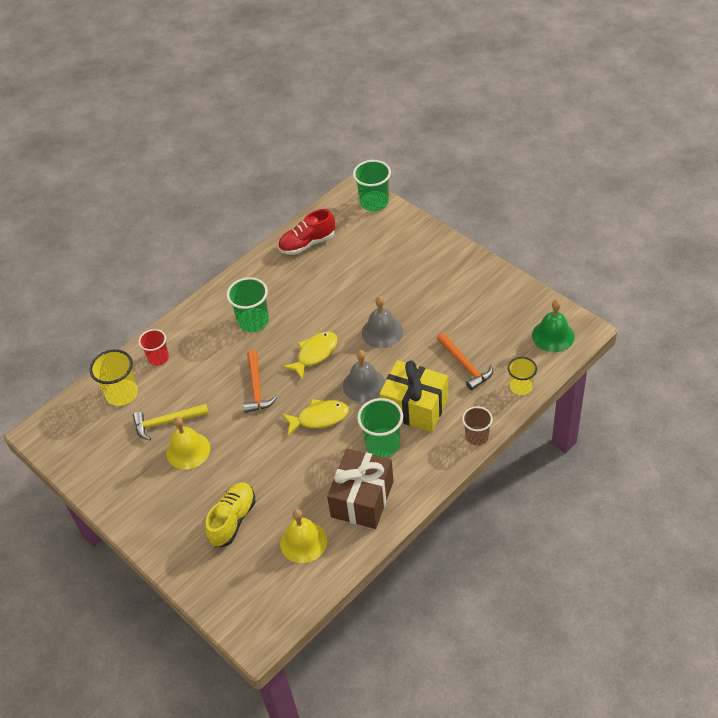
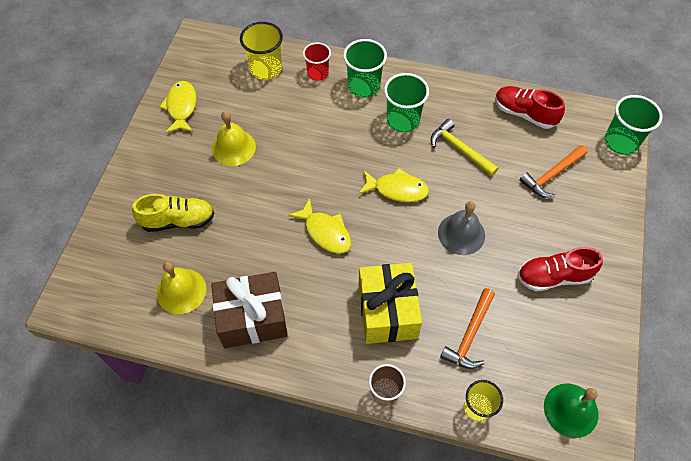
camera: 55 degrees right, 10 degrees up
(111, 475) = (181, 107): none -> yellow fish
(166, 422) = (254, 116): yellow hammer -> yellow hammer (460, 149)
(256, 388) = (329, 163): orange hammer -> orange hammer (551, 175)
(364, 385) = (386, 251): grey bell -> none
(382, 444) = (326, 304): green cup -> green cup (364, 86)
(452, 295) = (553, 276): none -> red shoe

